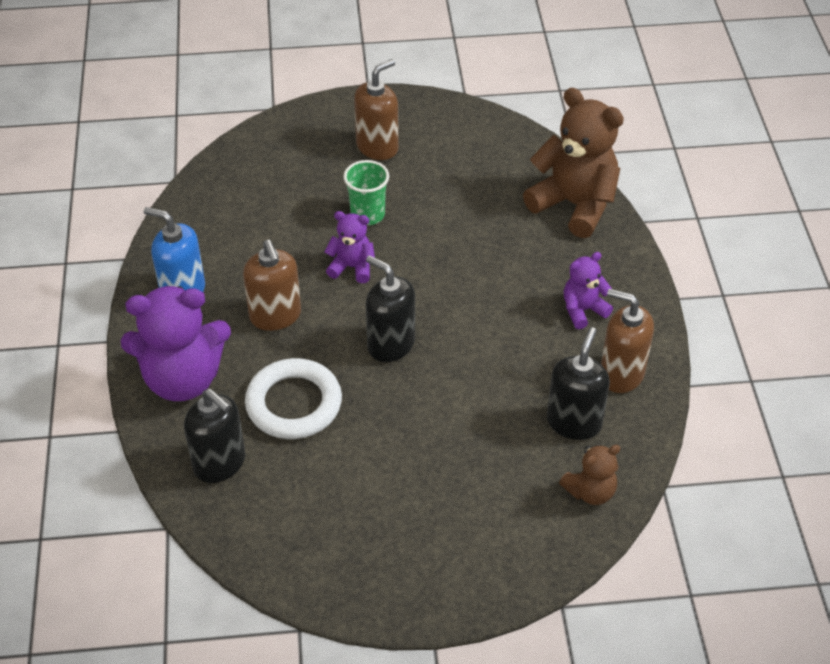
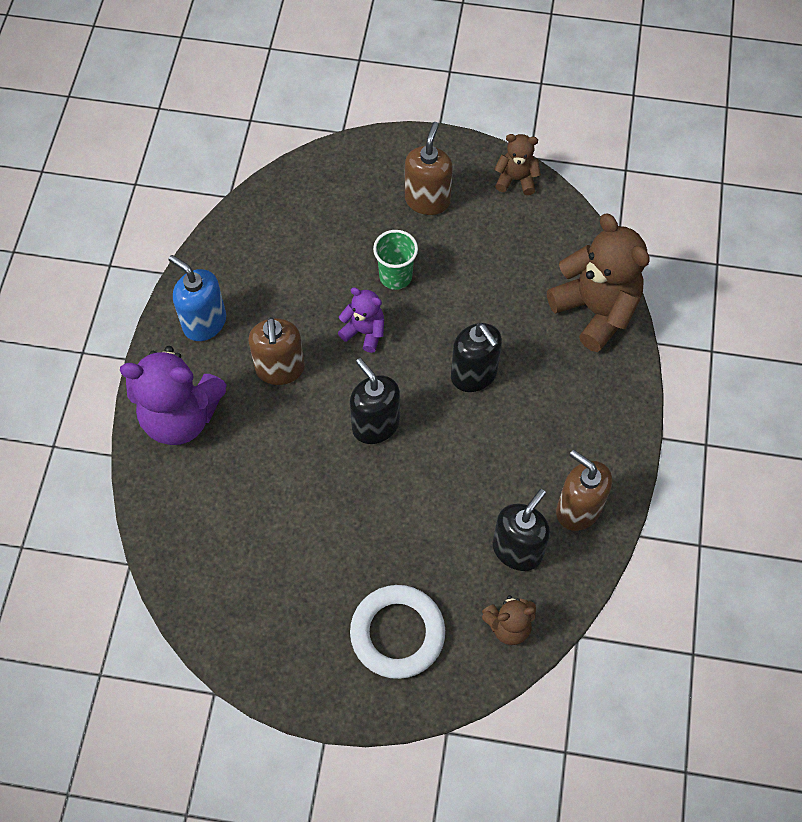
camera: 15 degrees right, 15 degrees up
(220, 463) = (190, 512): black soap dispenser -> black soap dispenser (474, 375)
(294, 403) = (271, 466): white ring -> white ring (397, 633)
(377, 147) = (427, 200): brown soap dispenser -> brown soap dispenser turned 45 degrees counterclockwise
(458, 115) = (516, 179): none -> brown teddy bear
(583, 310) = (565, 431): purple teddy bear -> none

